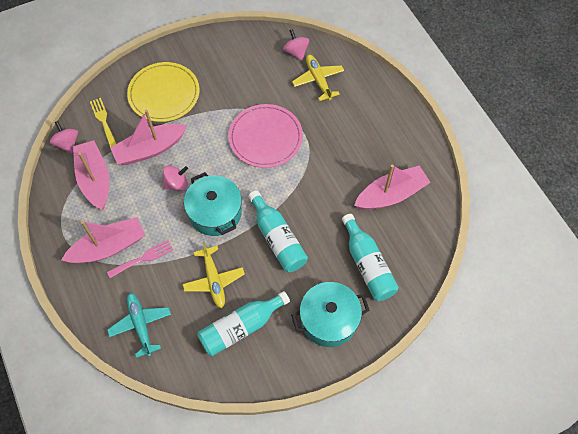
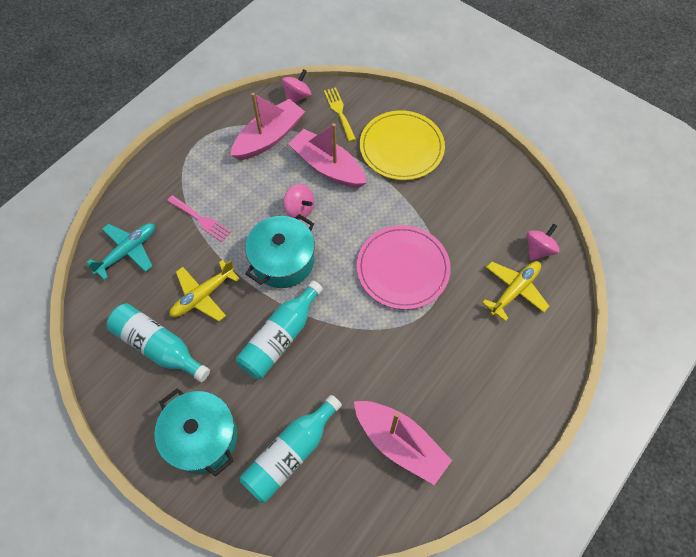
camera: 65 degrees right, 0 degrees up
(103, 120) = (339, 112): yellow fork -> yellow fork turned 60 degrees counterclockwise
(109, 247) = (200, 184): pink boat -> none

